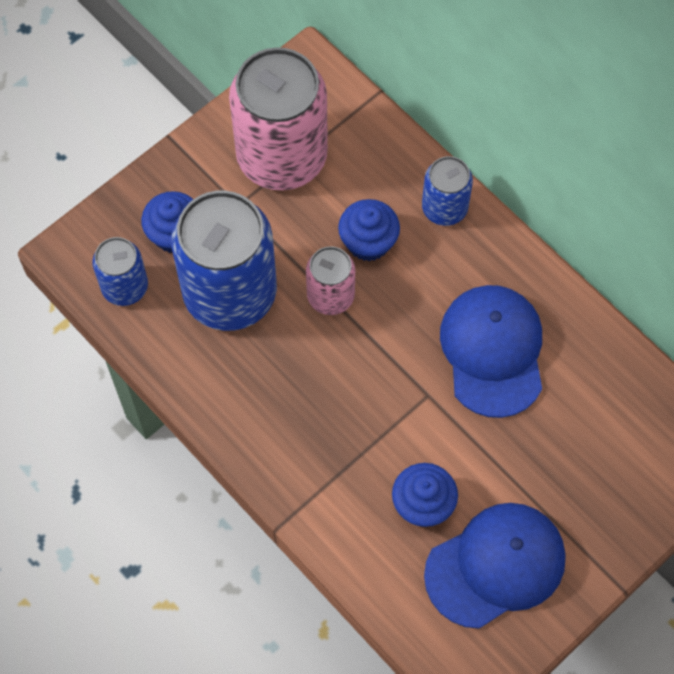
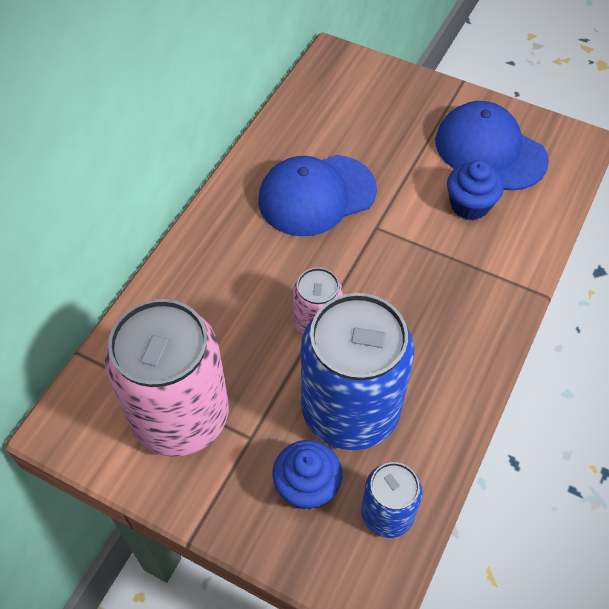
camera: 110 degrees left, 10 degrees down
(368, 242) = (249, 311): blue cupcake -> none
(444, 208) = (192, 264): blue can -> none

